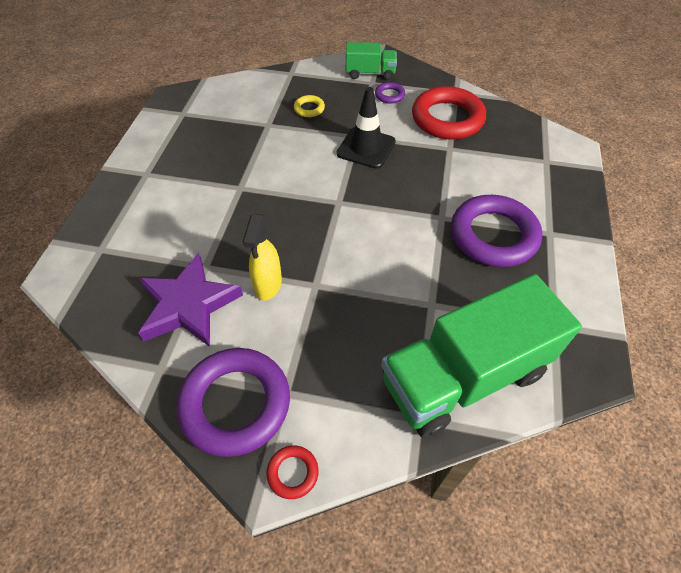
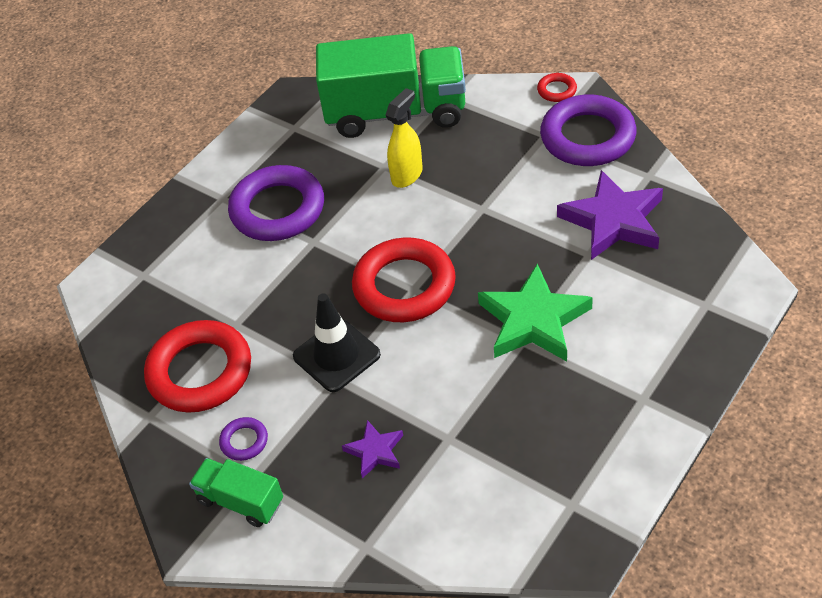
camera: 150 degrees left, 5 degrees down
(236, 203) = (533, 320): none -> green star
(268, 285) = (528, 219): yellow spray bottle -> yellow spray bottle (407, 175)
(309, 109) = (375, 451): yellow ring -> purple star
(346, 202) = (404, 286): none -> red ring

